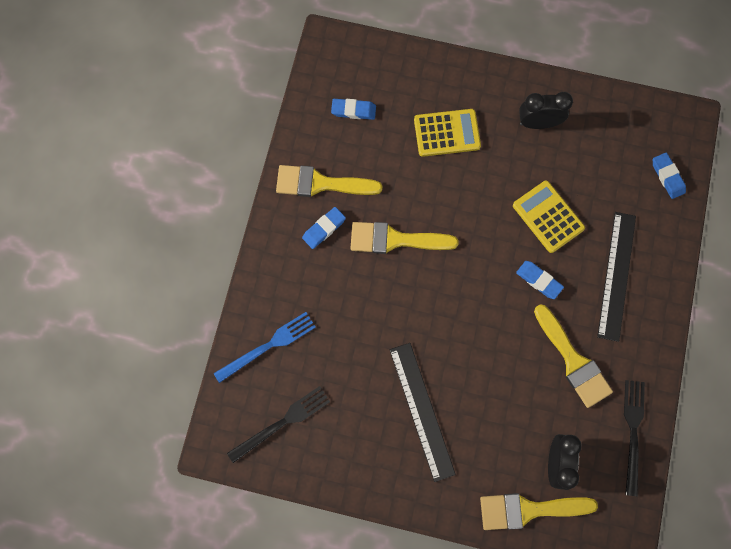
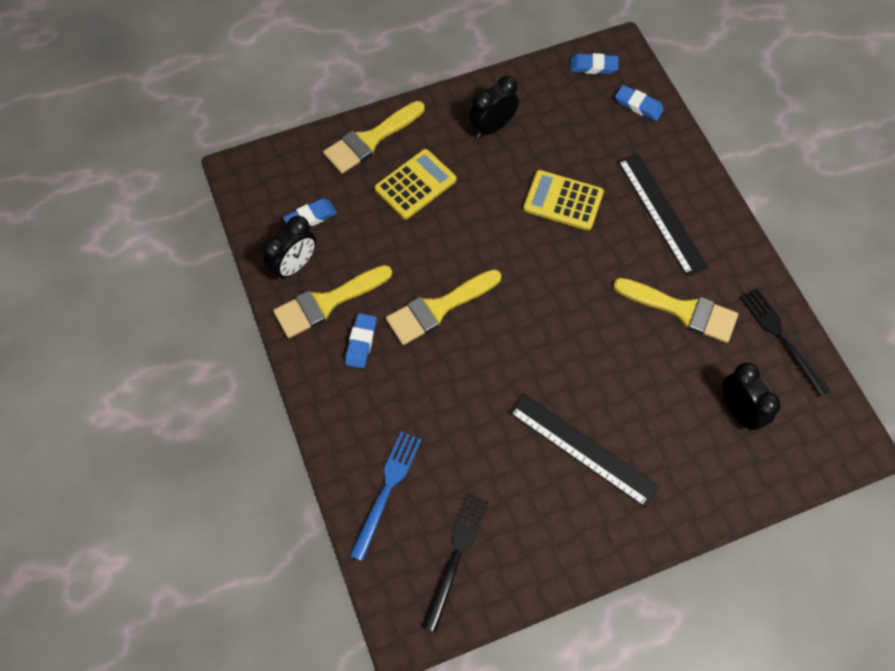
camera: 35 degrees left, 10 degrees down
(317, 141) = (294, 265): none -> black clock
(528, 509) = (749, 471): yellow brush -> yellow brush (370, 140)
(539, 280) = (598, 260): blue eraser -> blue eraser (593, 66)

